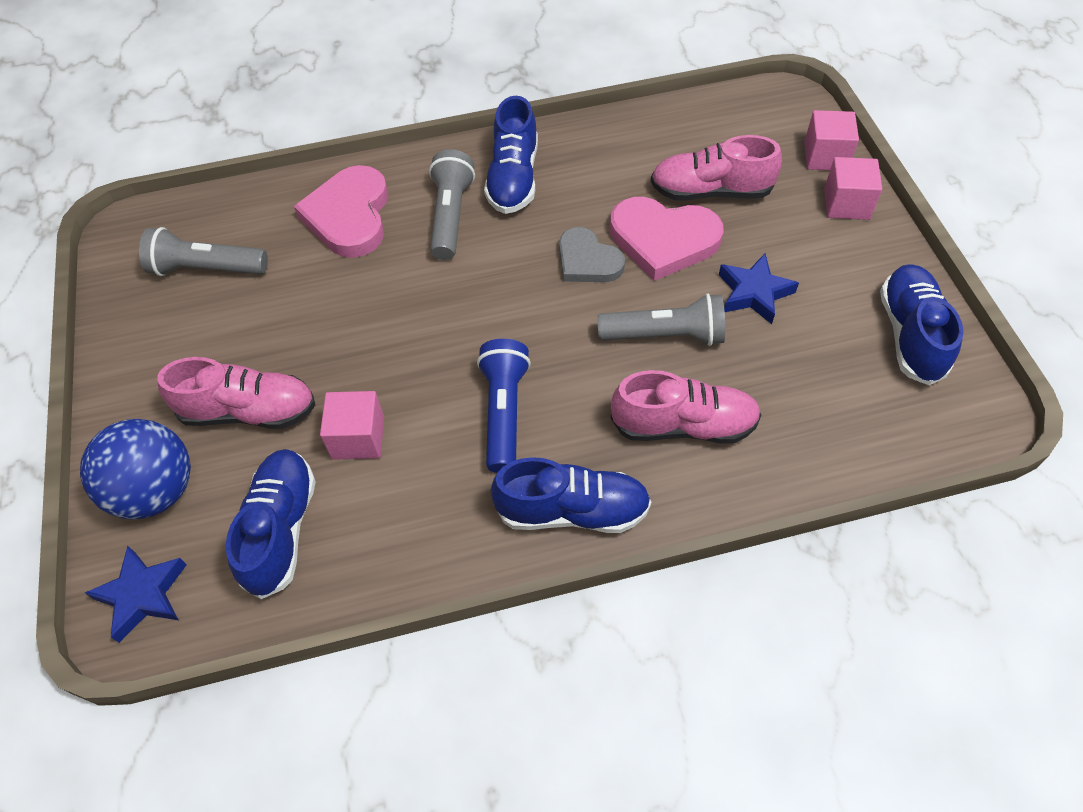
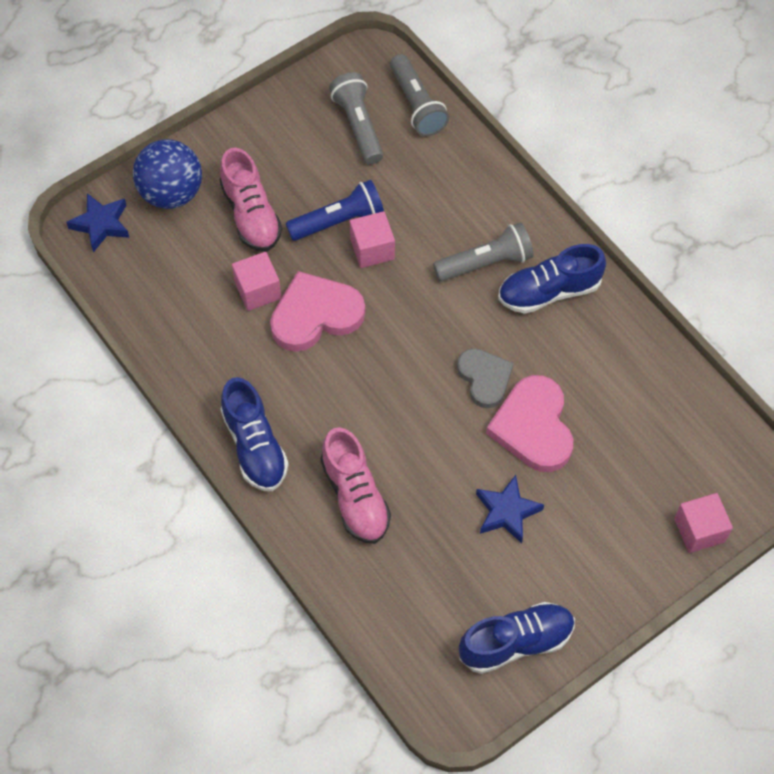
camera: 65 degrees right, 5 degrees up
(281, 529) = (173, 277): blue shoe -> none
(349, 216) = (452, 193): pink heart -> pink heart (315, 315)
(504, 412) = (316, 373): blue flashlight -> blue flashlight (338, 221)
(587, 261) = (484, 378): grey heart -> grey heart turned 135 degrees clockwise
(665, 335) = (433, 458): grey flashlight -> grey flashlight (416, 105)
(710, 191) = (607, 447): pink shoe -> none
(846, 204) = (645, 561): pink cube -> pink cube (372, 249)

